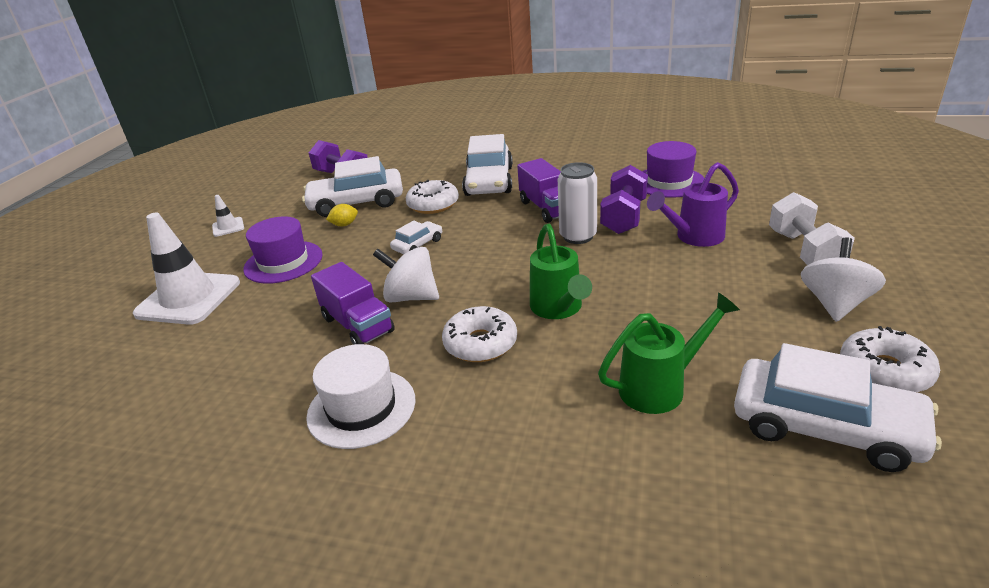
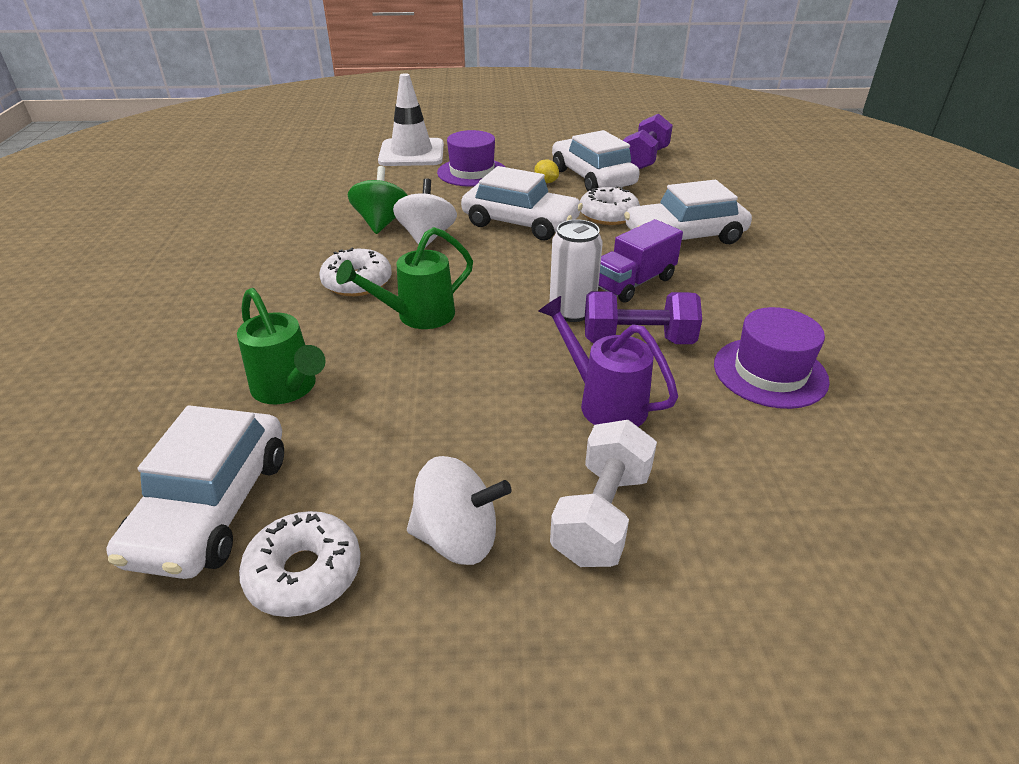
camera: 70 degrees right, 5 degrees up
(228, 227) = (522, 138): white traffic cone -> none
(357, 325) = (381, 223): purple truck -> green spinning top
(361, 408) = (276, 247): white hat -> none
(418, 245) = (520, 223): white car -> white car, size x2.03
(804, 251) = (601, 515): white dumbbell -> white dumbbell turned 45 degrees counterclockwise

